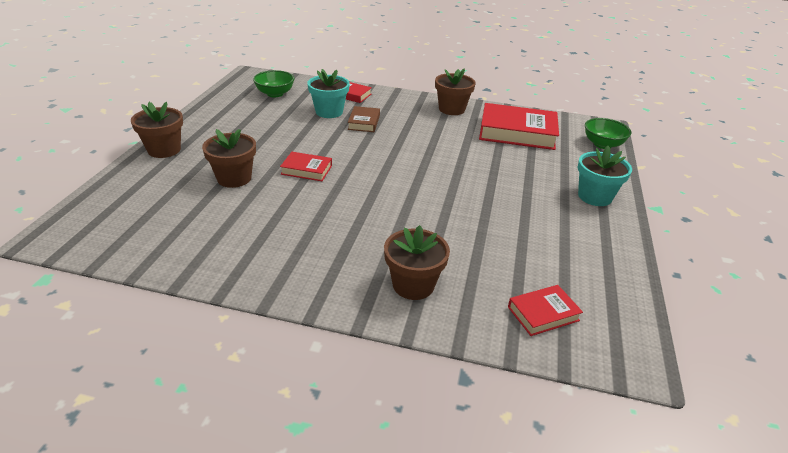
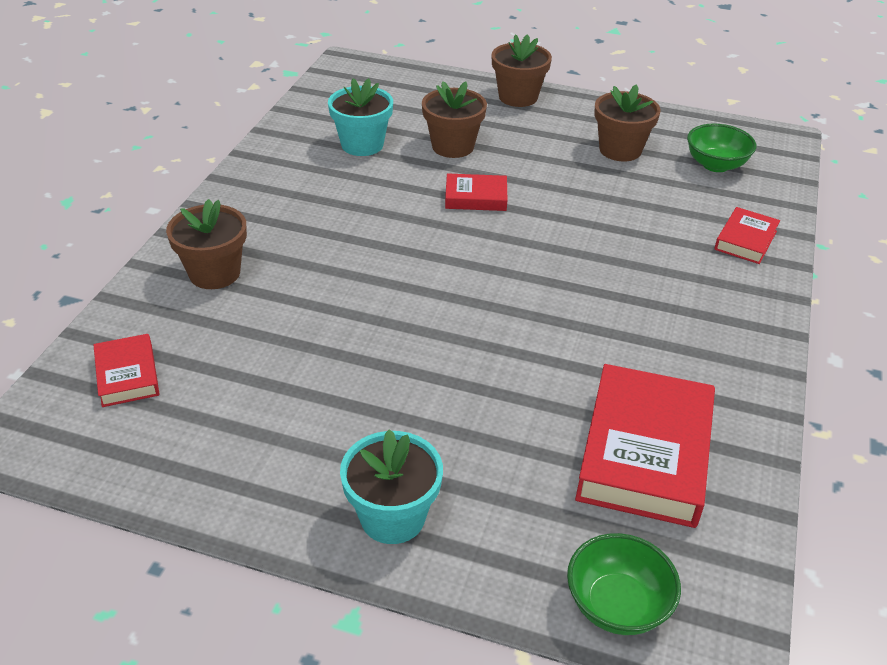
camera: 95 degrees right, 5 degrees up
(306, 170) = (476, 197): red book -> red book turned 75 degrees clockwise
(329, 112) = (665, 216): turquoise flower pot -> turquoise flower pot (362, 145)
(364, 122) = (636, 251): brown book -> none
(451, 109) = (729, 366): brown flower pot -> brown flower pot (620, 150)

